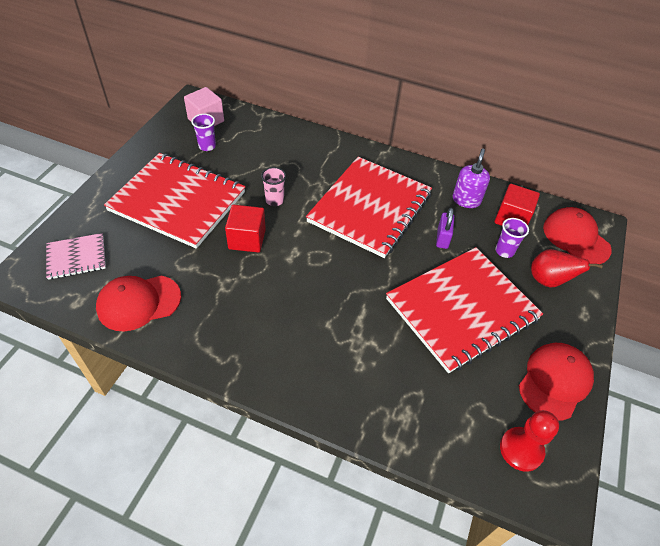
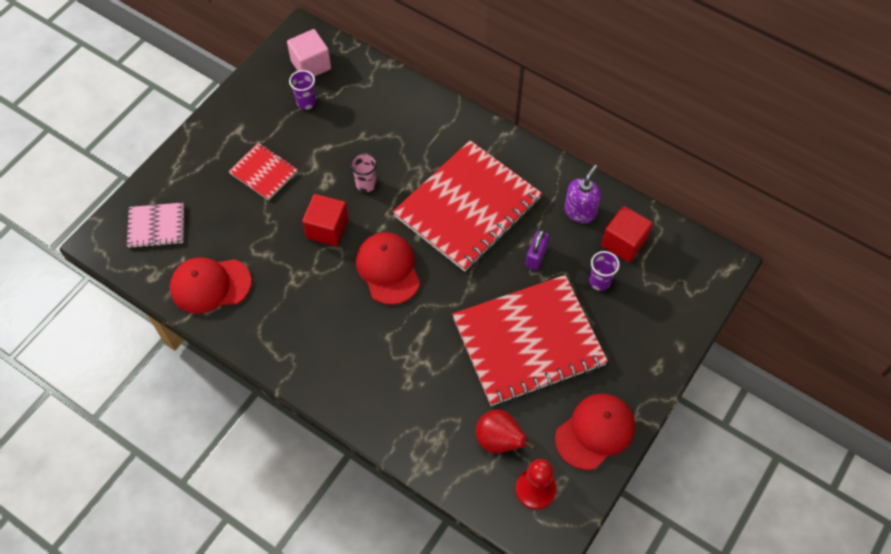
camera: 15 degrees right, 10 degrees up
(178, 201) = (264, 172): red notebook -> red notebook, size x0.47
(548, 280) = (634, 324): red pear -> red pear (499, 440)
(576, 238) = (688, 277): red cap -> red cap (388, 269)

